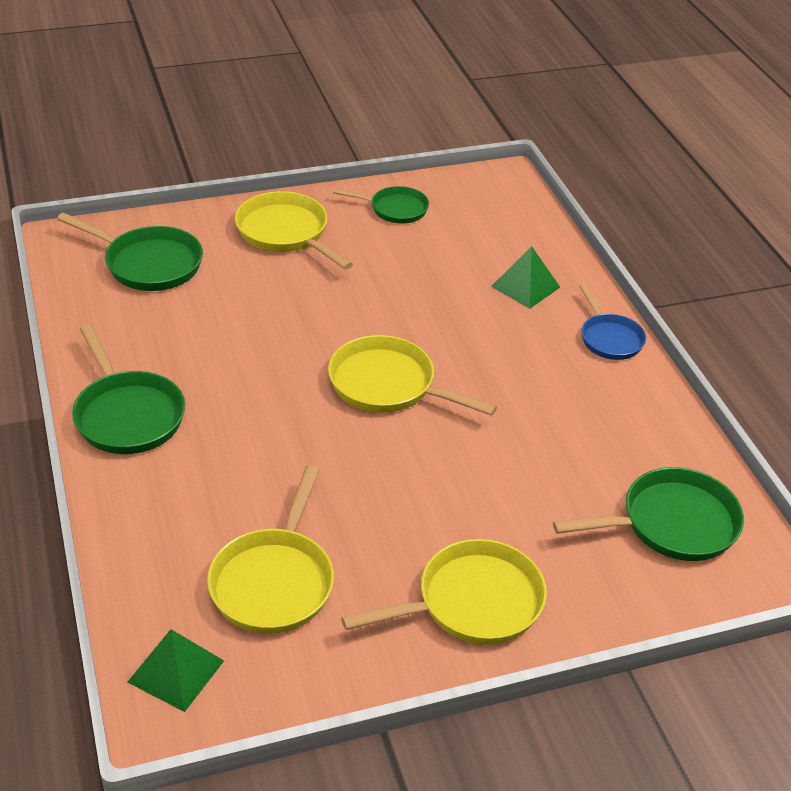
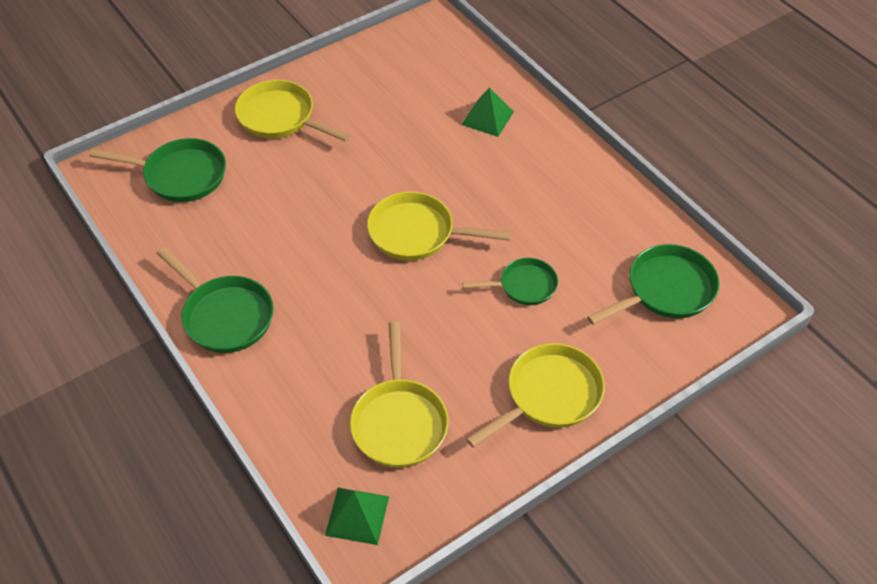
camera: 15 degrees left, 10 degrees up
(395, 209) = (359, 73): green pan -> green pan (524, 286)
(609, 338) = (567, 147): blue pan -> none

